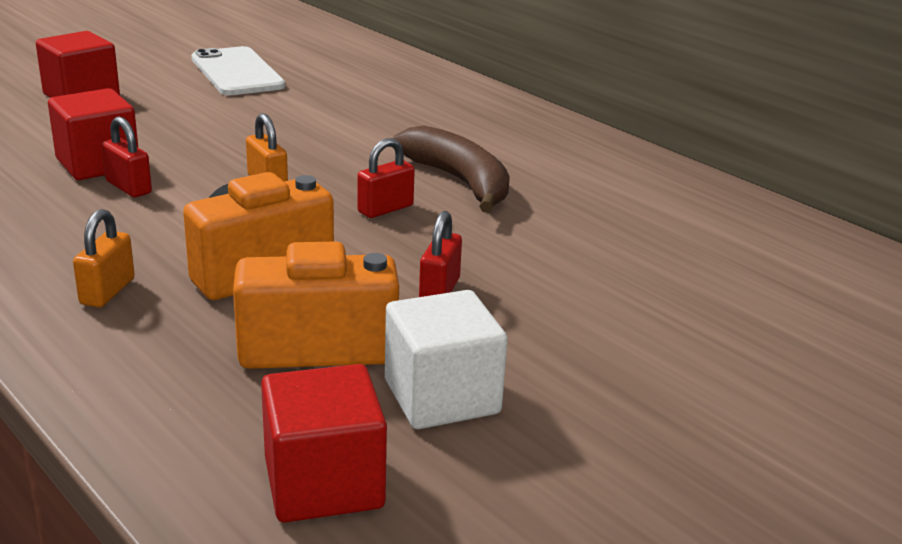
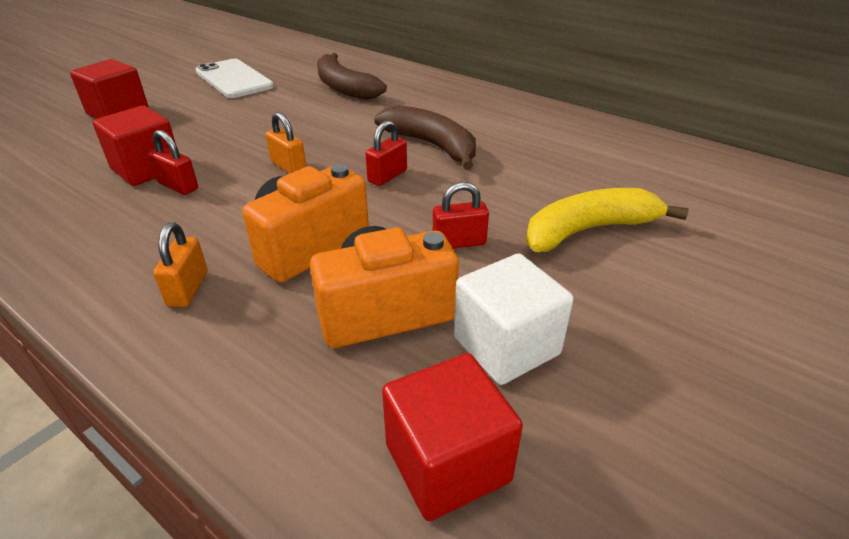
camera: 10 degrees left, 10 degrees up
(376, 98) = (344, 87): none -> brown banana
(439, 291) = (459, 242): red padlock -> red padlock turned 75 degrees clockwise
(611, 301) = (589, 230): none -> yellow banana

